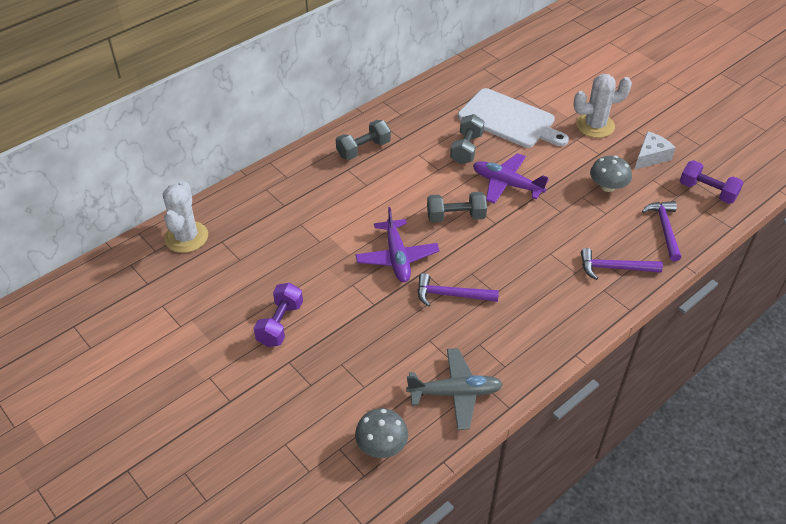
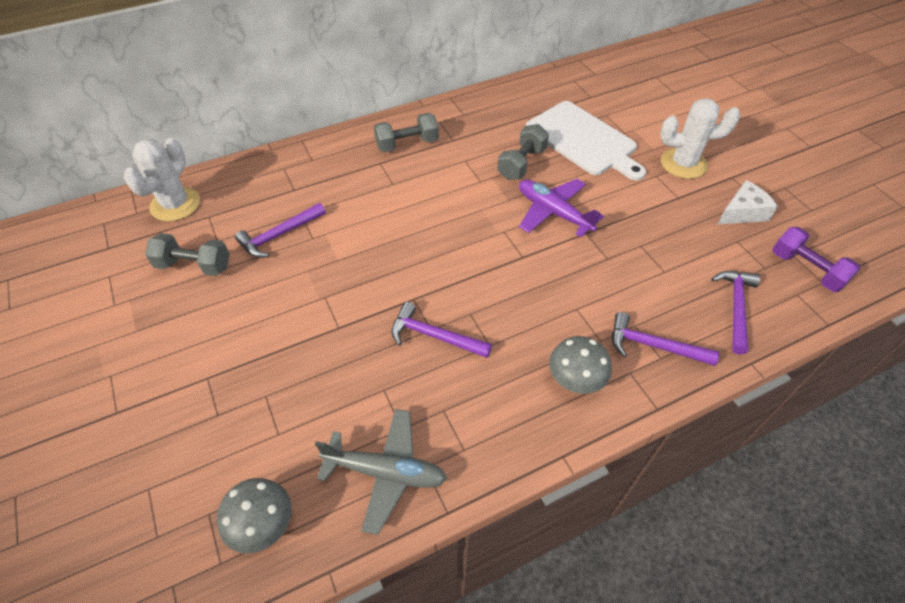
camera: 15 degrees right, 5 degrees up
(280, 324) = (221, 327): purple dumbbell -> none
(290, 245) = (279, 235): none -> purple hammer
(397, 257) = (390, 275): purple plane -> none
(455, 216) = (478, 239): grey dumbbell -> grey dumbbell (194, 266)
(607, 186) = (677, 238): grey mushroom -> grey mushroom (576, 378)

